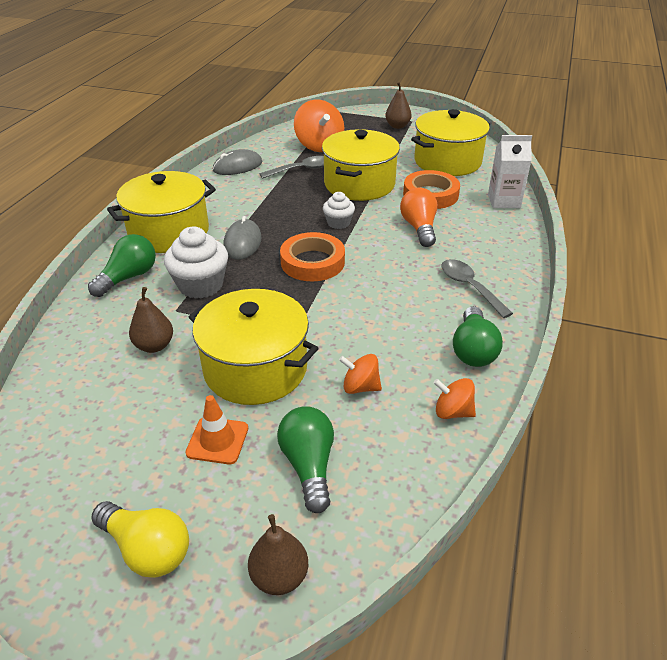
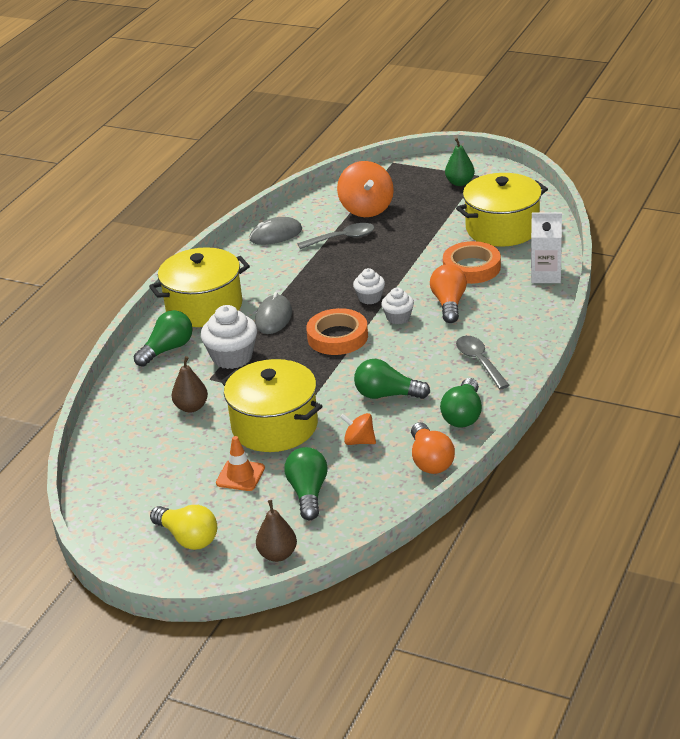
camera: 10 degrees right, 5 degrees down
(359, 184) = (400, 255): yellow pot -> none
(371, 242) = (398, 318): none -> white cupcake
(380, 327) = (387, 395): none -> green light bulb
(397, 126) = (460, 183): brown pear -> green pear
(452, 412) = (430, 460): orange spinning top -> orange light bulb

